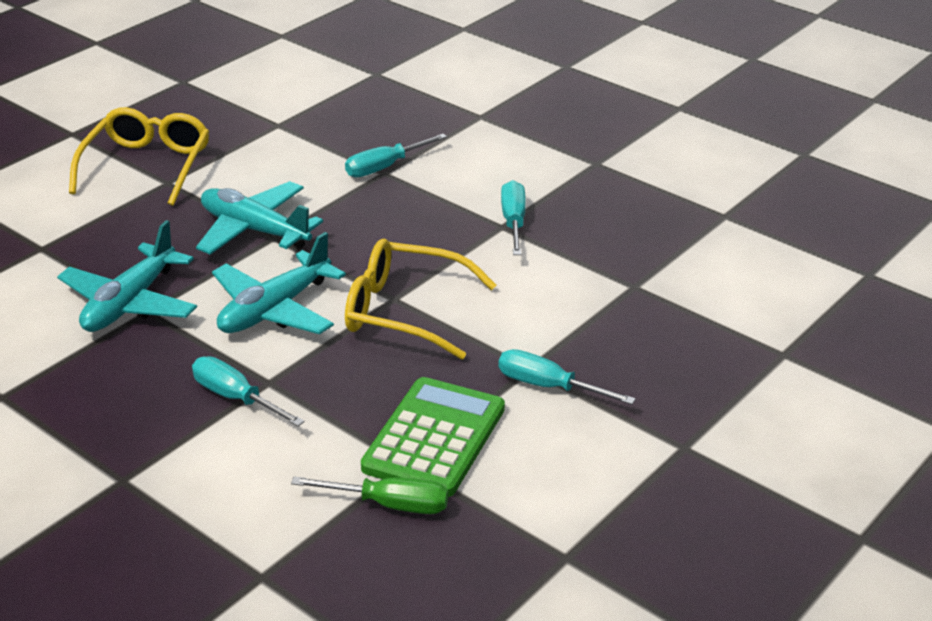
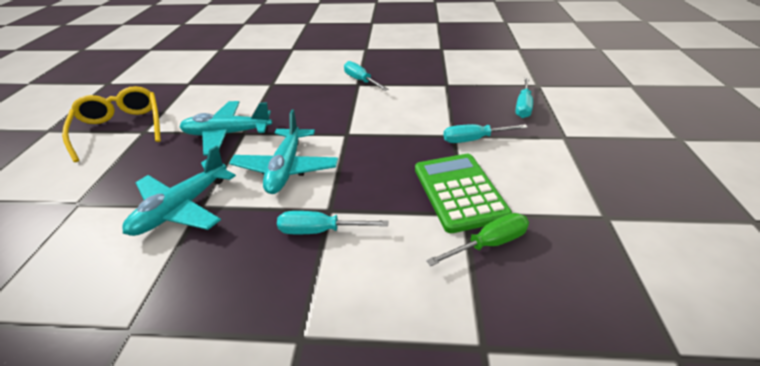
camera: 35 degrees left, 5 degrees up
(130, 303) = (182, 207): turquoise plane -> turquoise plane turned 45 degrees clockwise
(385, 167) = (269, 81): turquoise screwdriver -> turquoise screwdriver (523, 106)
(404, 311) = (360, 137): yellow glasses -> none

